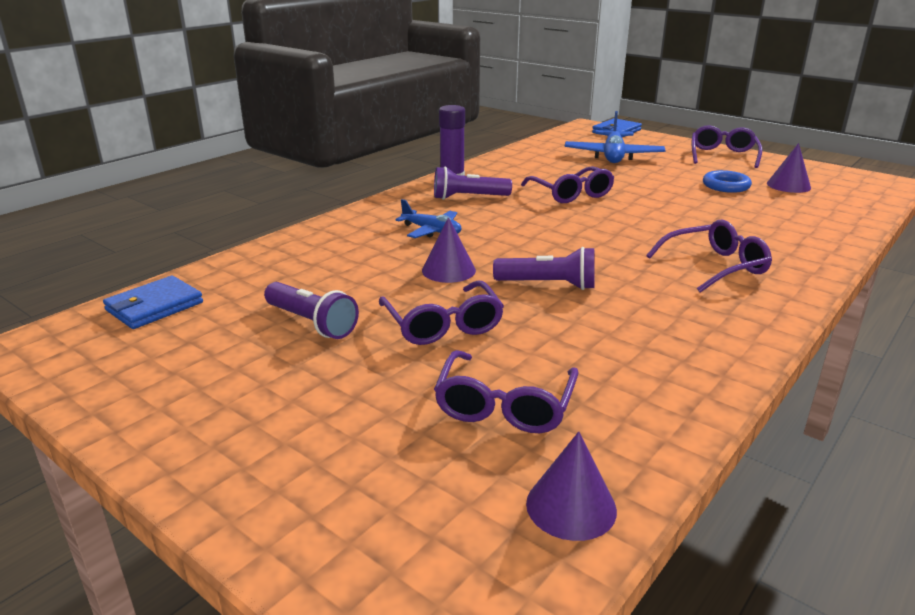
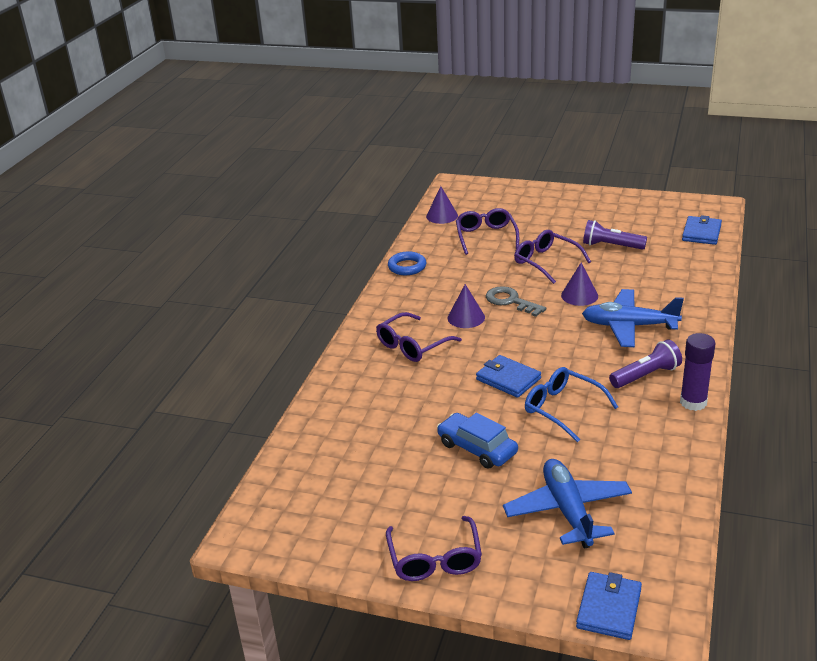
camera: 160 degrees right, 5 degrees up
(432, 231) = (629, 326): blue plane -> blue plane, size x1.68
(549, 285) = (510, 301): purple flashlight -> grey key
(571, 194) = (562, 409): purple glasses -> blue glasses
(609, 219) = (508, 379): none -> blue wallet
(668, 188) = (477, 448): none -> blue car
(726, 186) = (420, 471): blue ring -> blue ring (407, 267)
(788, 185) = (354, 493): purple cone -> purple cone (466, 317)

